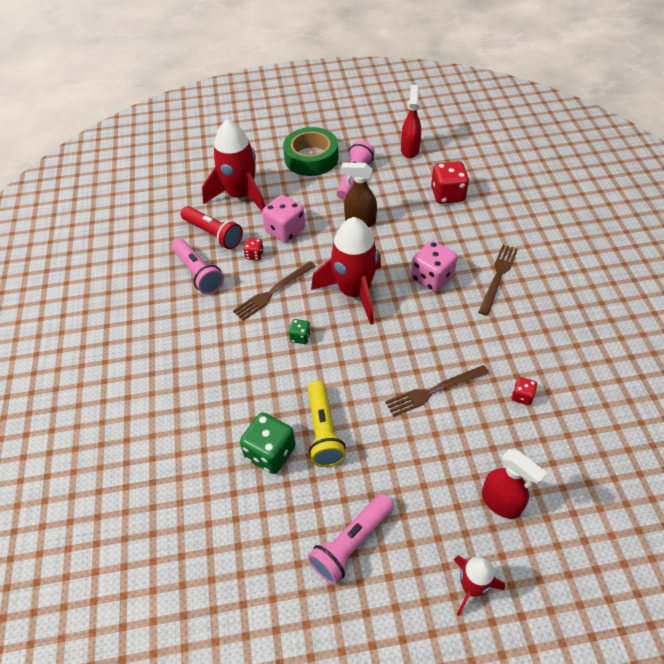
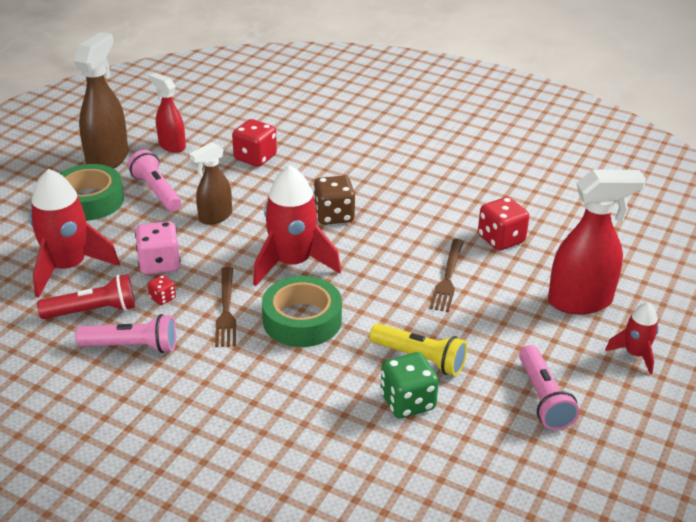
camera: 55 degrees left, 15 degrees down
(300, 337) = (302, 320): green dice -> green tape
(361, 135) = (108, 159): none -> brown spray bottle
(432, 278) = (334, 216): pink dice -> brown dice
(498, 276) = (376, 185): brown fork -> none
(501, 503) = (580, 301): red spray bottle -> red spray bottle, size x1.64
(522, 396) = (501, 239): red dice -> red dice, size x1.96

